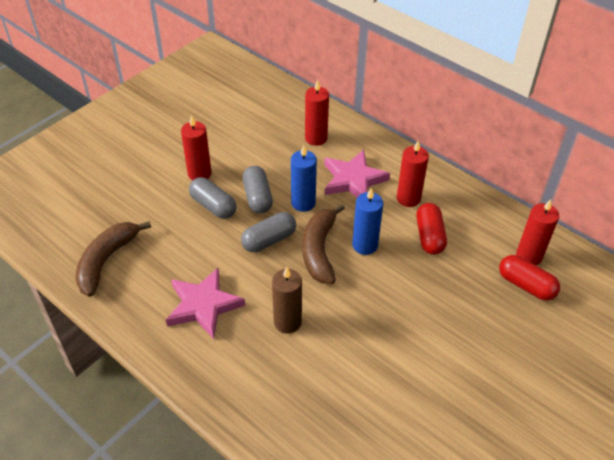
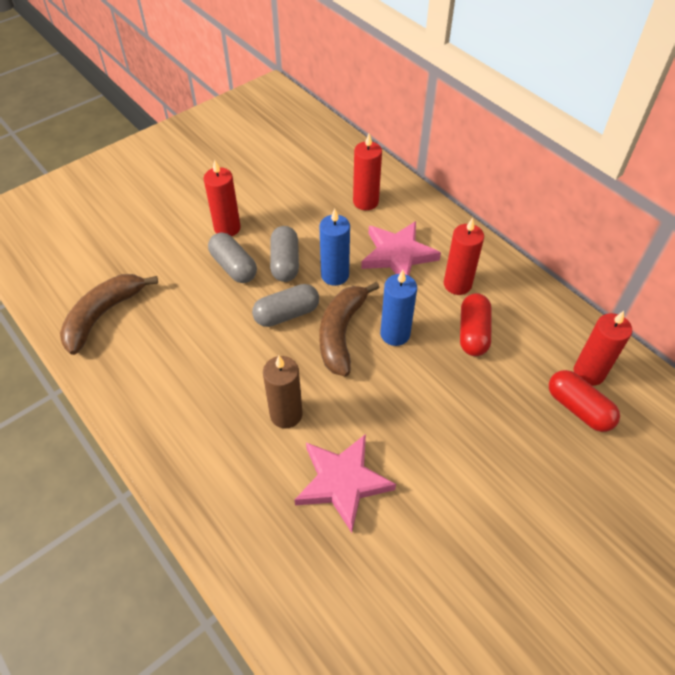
camera: 10 degrees right, 5 degrees up
(203, 305) = (196, 381): pink star -> pink star (342, 482)

